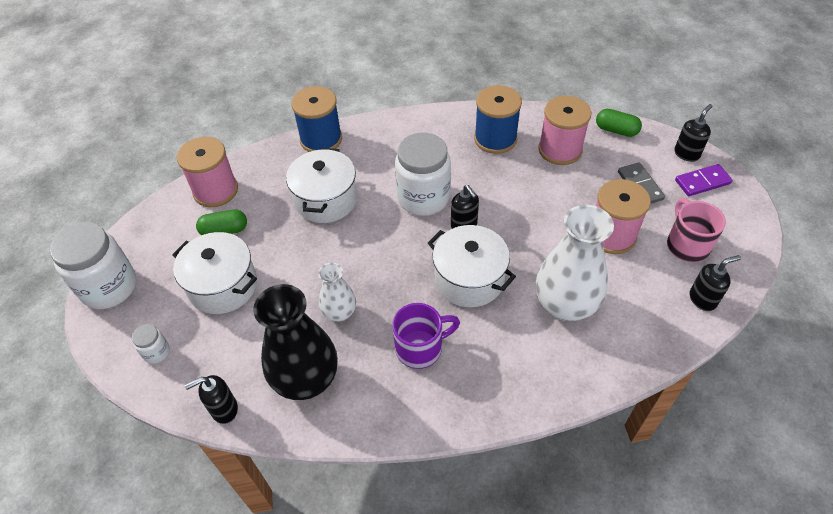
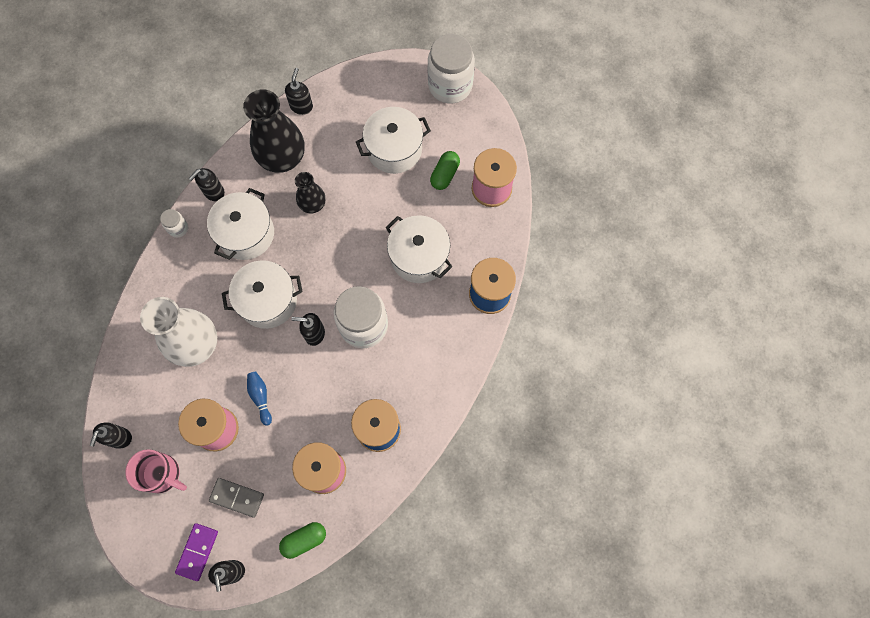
camera: 125 degrees right, 20 degrees up
(156, 352) = (373, 90): white jar -> white jar (178, 228)
(339, 312) = (313, 205): white vase -> black vase
(401, 417) = (214, 192): none -> black soap dispenser
(421, 348) = (246, 234): purple mug -> white pot
(554, 224) = (260, 397): none -> blue bowling pin

